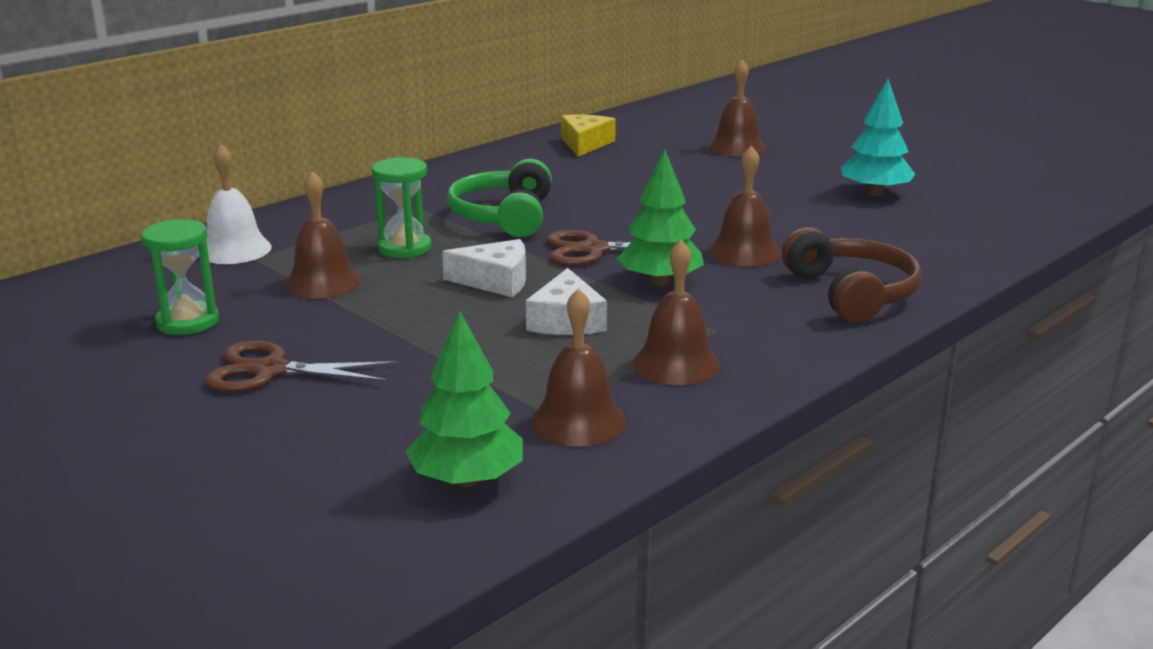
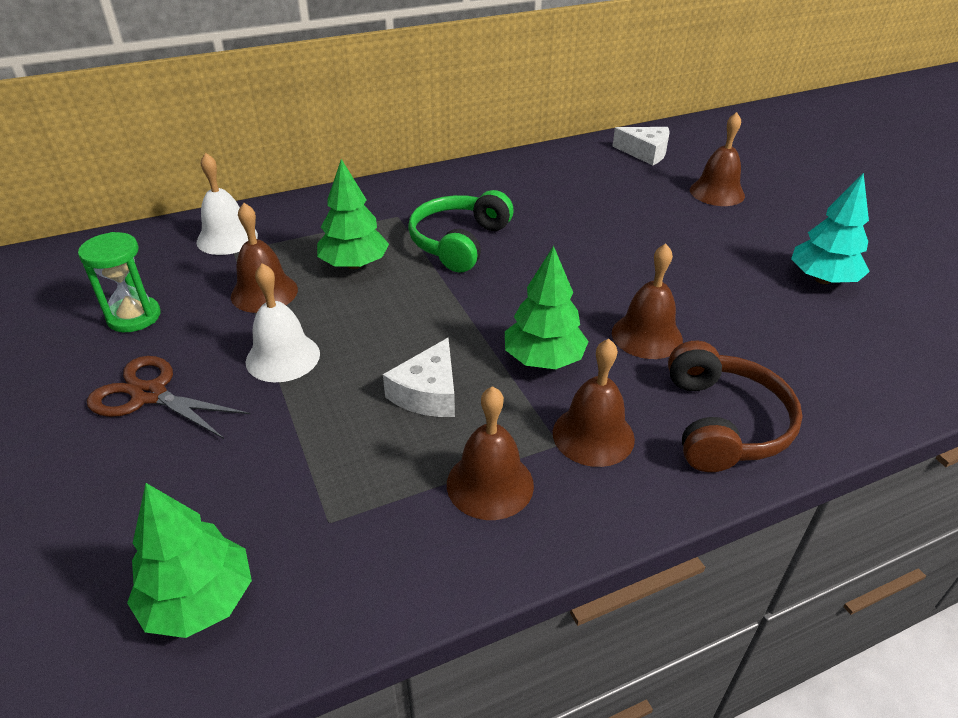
camera: 20 degrees right, 15 degrees up
(392, 322) = (283, 357): none -> white bell
(404, 248) = (354, 264): green hourglass -> green tree
(496, 281) = (401, 323): white cheese -> white cheese (645, 152)
(578, 421) = (349, 544): brown bell -> brown bell (593, 435)
(585, 144) = (582, 165): yellow cheese -> none
(593, 250) = (508, 302): brown scissors -> none

